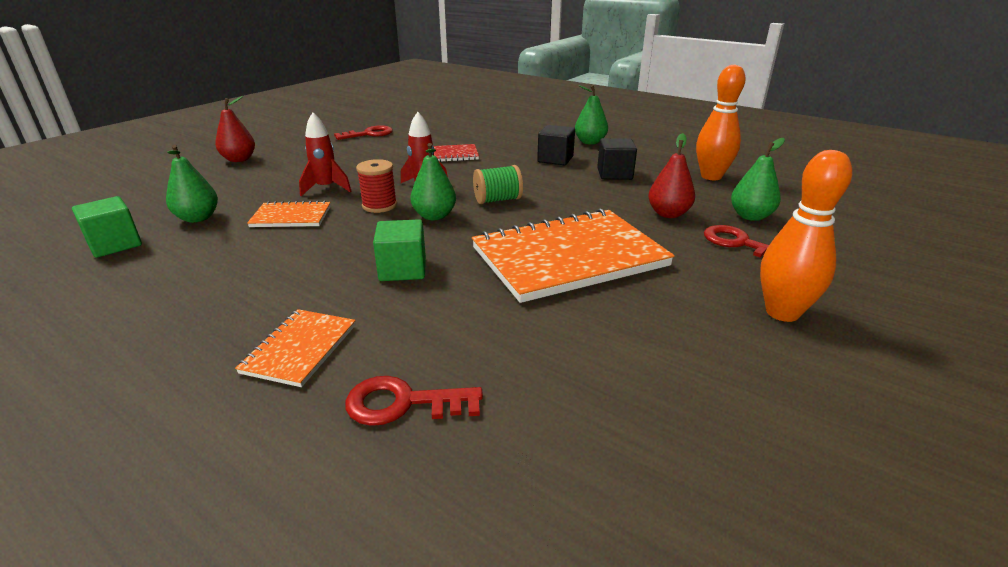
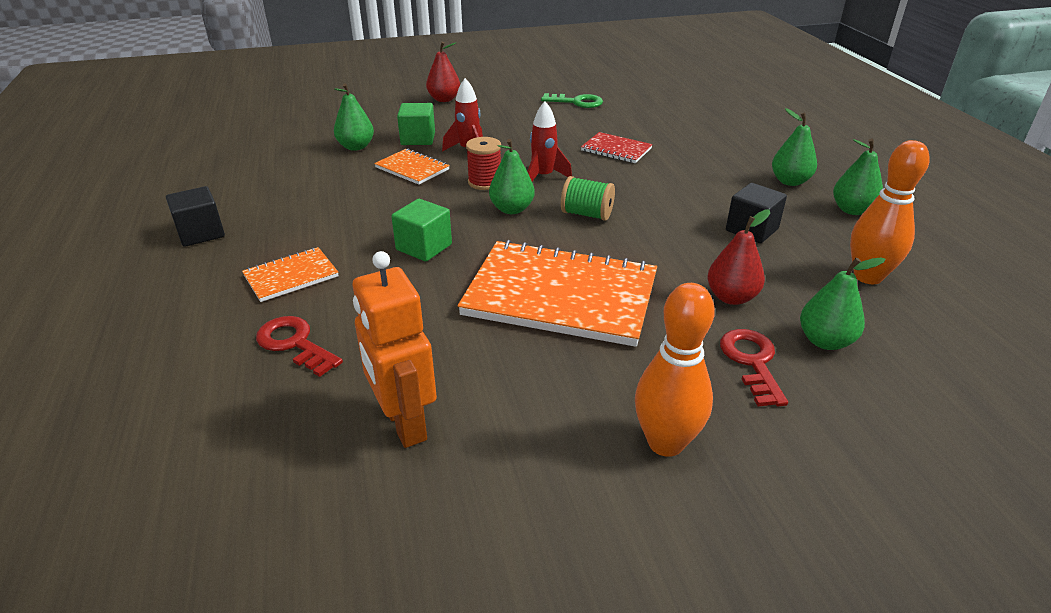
camera: 40 degrees right, 5 degrees up
(115, 244) = (290, 151): green cube -> green cube (418, 139)
(369, 134) = (577, 102): red key -> green key
(555, 159) = (714, 189): black cube -> black cube (201, 233)
(613, 406) = (404, 424): none -> orange robot
(646, 147) = (852, 210): none -> green pear

